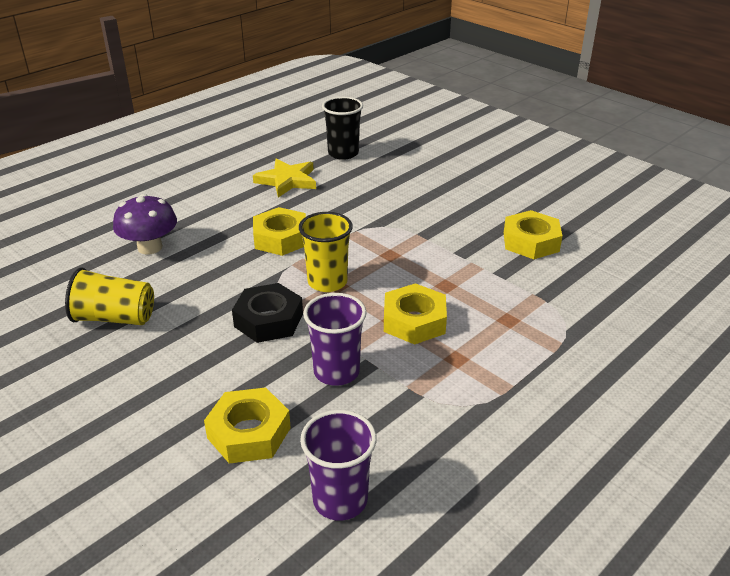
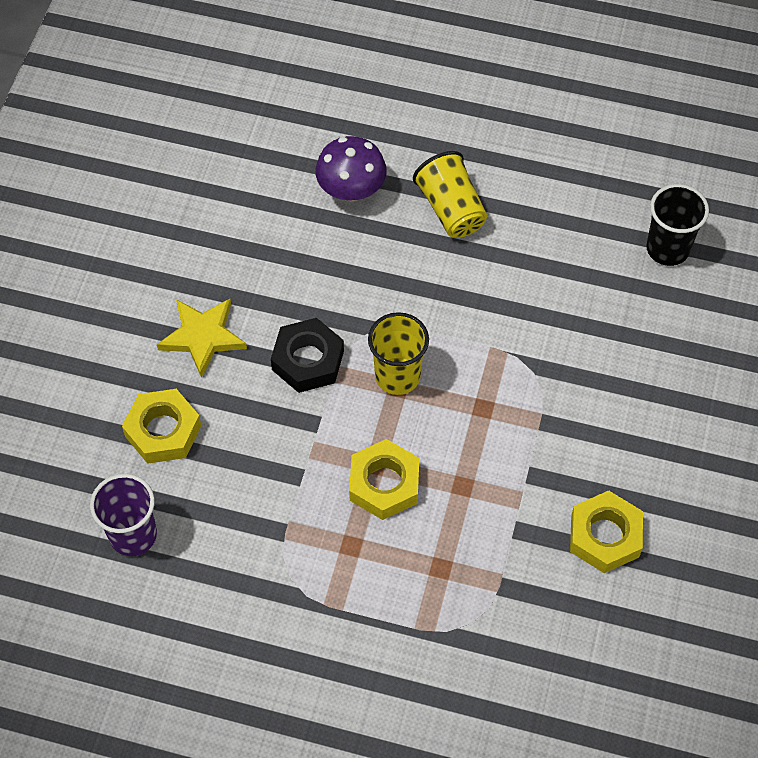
camera: 60 degrees right, 25 degrees up
(115, 318) = (234, 238): yellow cup -> yellow cup (451, 209)
(280, 238) = (443, 291): yellow nut -> none
(287, 181) = (561, 229): yellow star -> yellow star (202, 336)
(336, 371) = (272, 455): purple cup -> none

